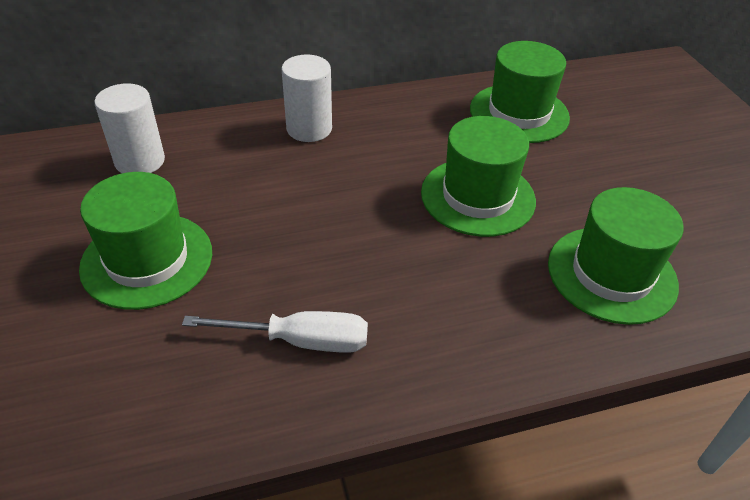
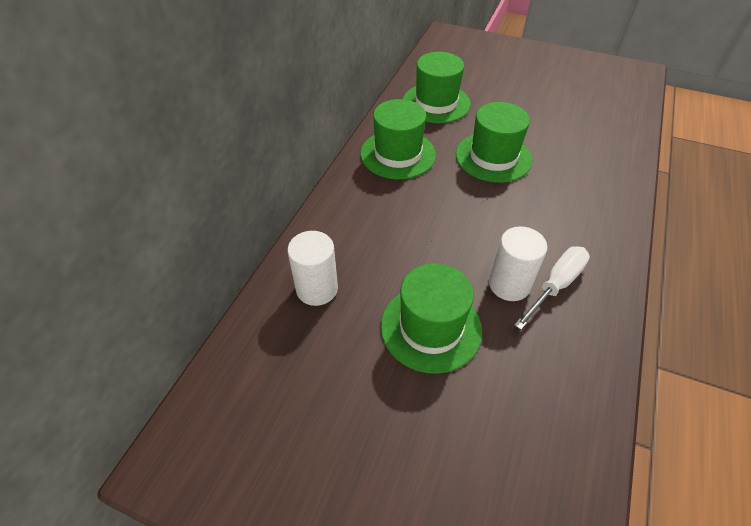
camera: 50 degrees left, 5 degrees up
(309, 129) = (365, 190): white cylinder -> white cylinder (509, 284)
(611, 274) = (586, 147): green hat -> green hat (398, 154)

